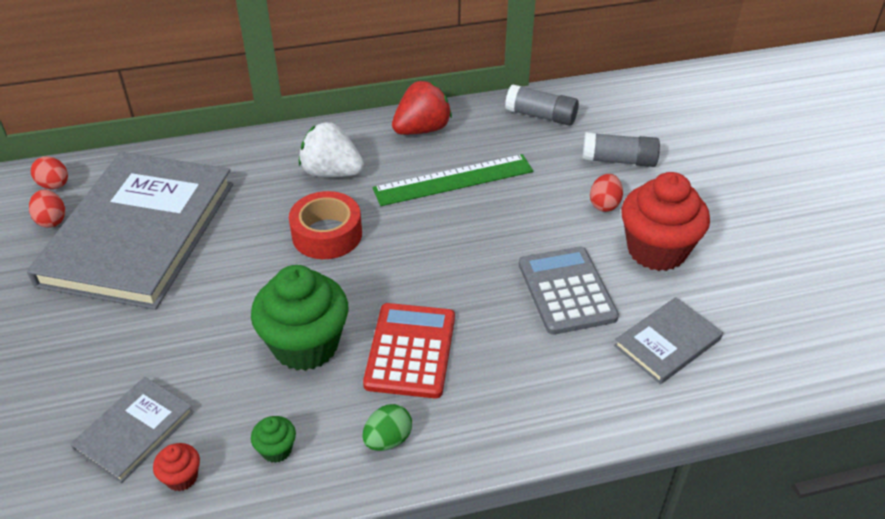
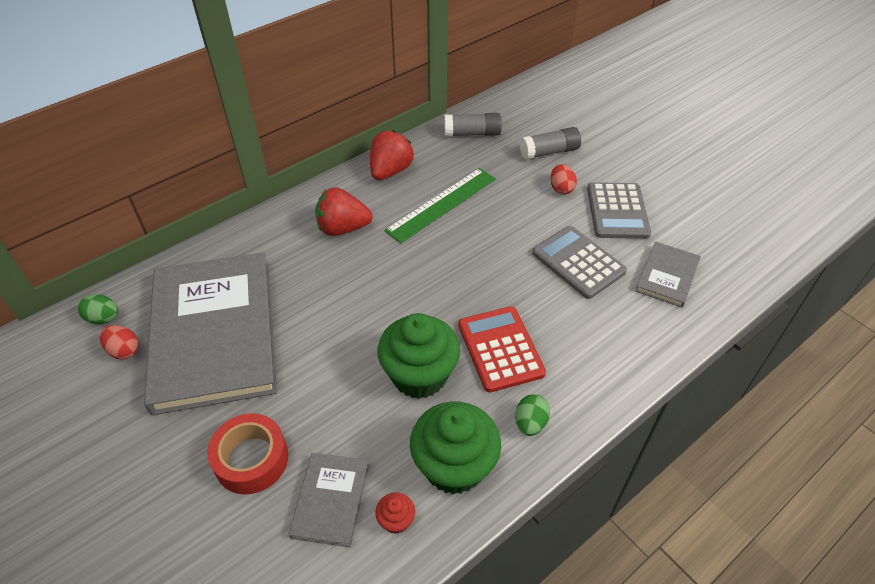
camera: 25 degrees left, 5 degrees up
(54, 185) = (103, 318): red egg -> green egg
(276, 449) = (454, 466): green cupcake -> green cupcake, size x2.35
(327, 234) = (374, 280): red tape -> red tape (251, 459)
(331, 172) = (343, 228): white strawberry -> red strawberry
(656, 250) = (617, 211): red cupcake -> grey calculator

